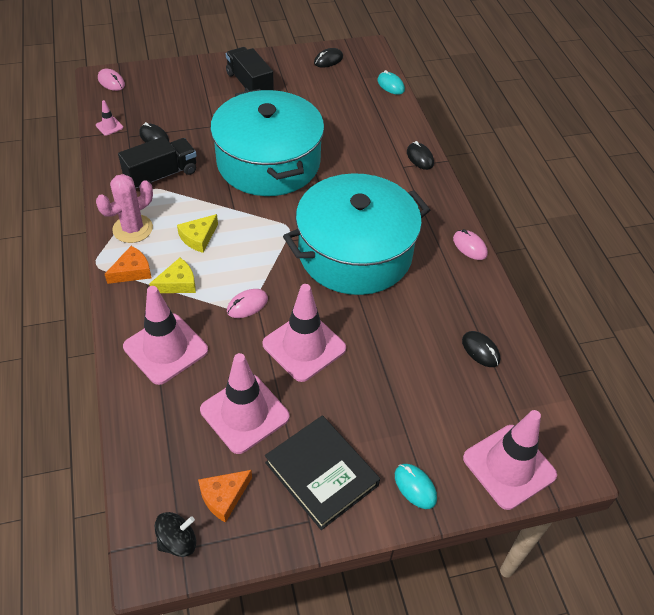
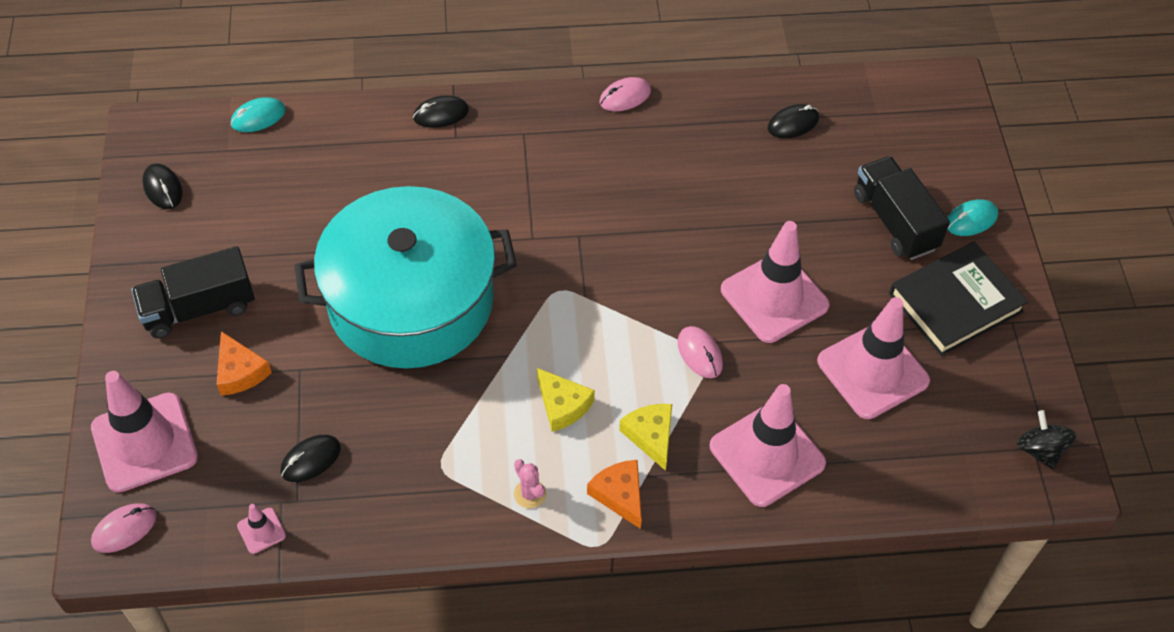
camera: 80 degrees left, 5 degrees up
(133, 229) = (530, 494): pink cactus -> pink cactus, size x0.51
(161, 175) = (411, 451): black truck -> black truck (895, 221)
(224, 497) = (984, 401): orange cheese -> orange cheese (240, 372)
(355, 253) = (619, 220): turquoise pot -> none
(509, 466) = (946, 134): pink traffic cone -> pink traffic cone (144, 442)

